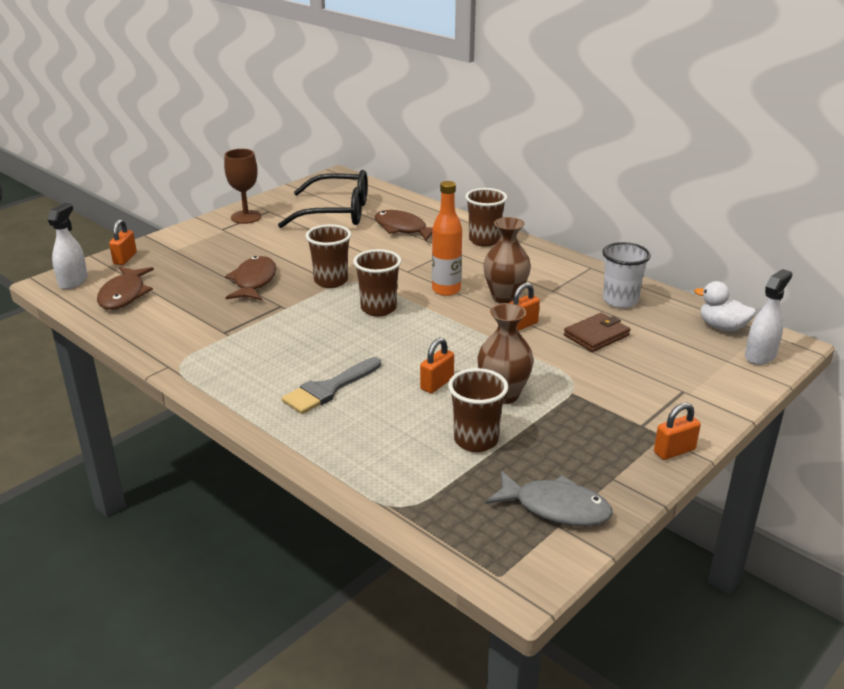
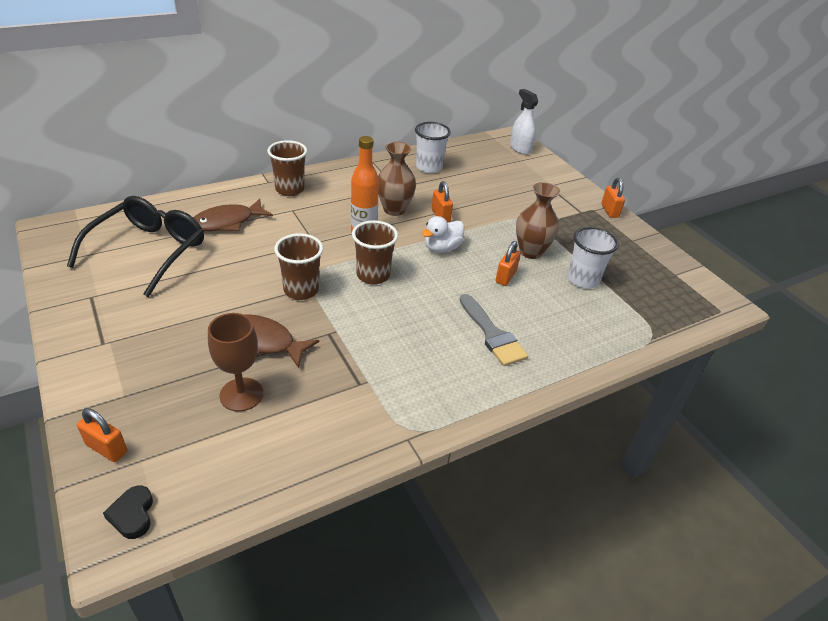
camera: 75 degrees left, 10 degrees up
(73, 281) = (132, 515): white spray bottle -> black heart
(124, 295) = (215, 460): brown fish -> none
(246, 217) = (89, 317): brown goblet -> brown goblet (241, 394)
(437, 384) = (505, 277): orange padlock -> orange padlock turned 60 degrees clockwise
(476, 440) = (583, 280): brown cup -> white cup
(555, 508) = (659, 270): grey fish -> none
(596, 335) = (470, 191): brown wallet -> none
(722, 327) = (482, 147): white duck -> white duck (442, 248)

